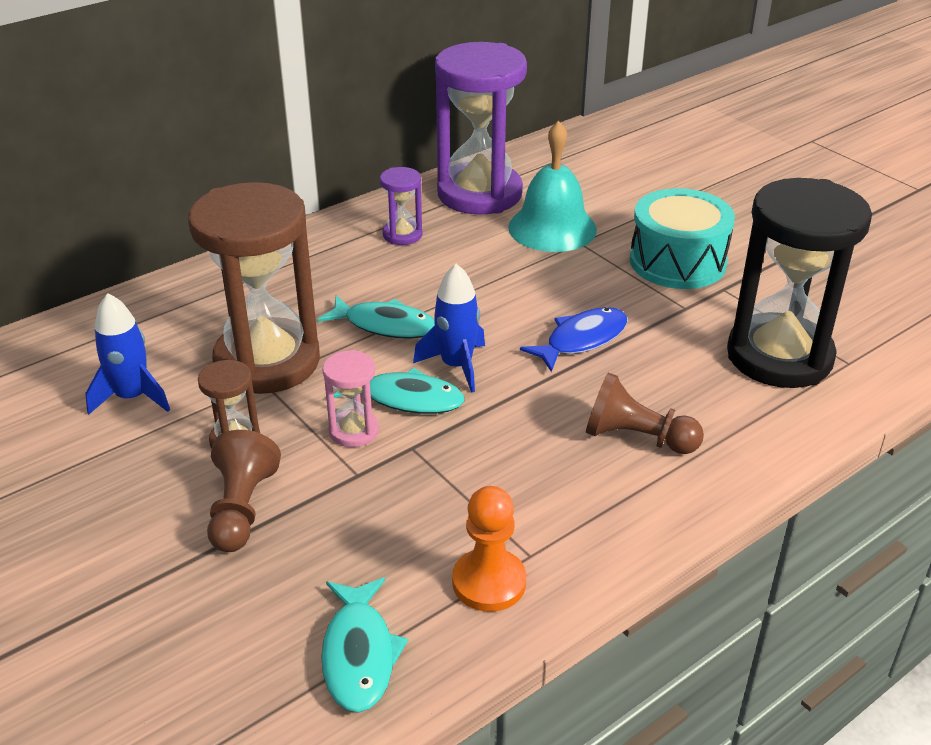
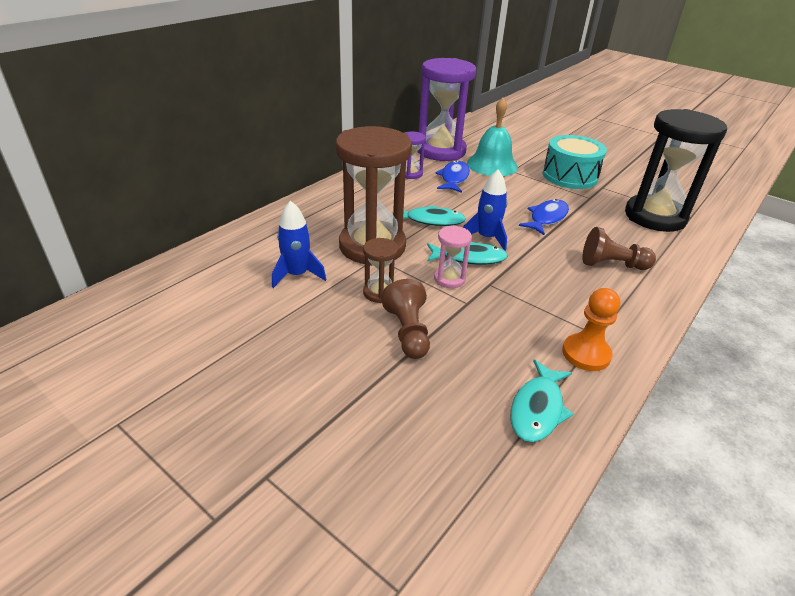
camera: 15 degrees left, 0 degrees up
(359, 654) = (537, 409): turquoise fish -> turquoise fish turned 45 degrees clockwise
(470, 249) = (454, 178): none -> blue fish

